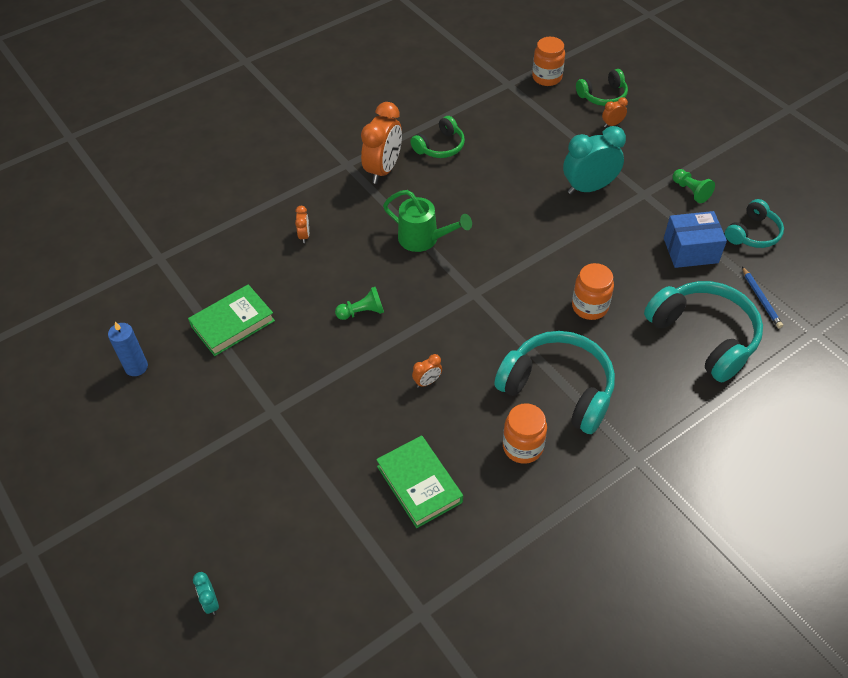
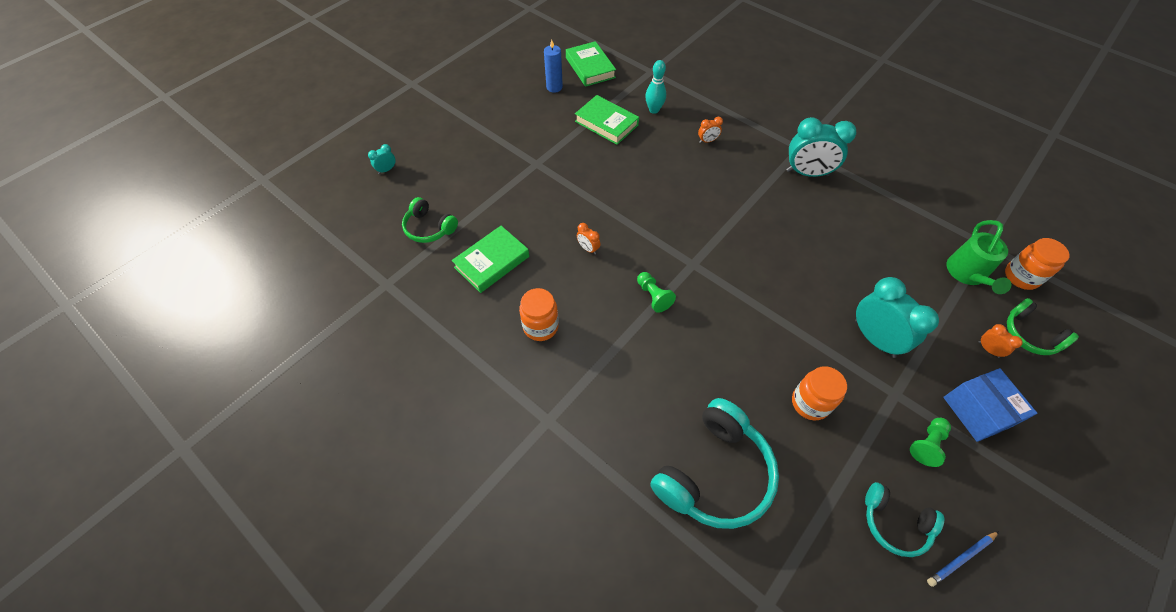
camera: 75 degrees right, 5 degrees up
(117, 319) = (590, 68): none -> green book
(231, 271) = (654, 110): none -> turquoise bowling pin
(362, 312) = (644, 193): green pawn -> green pawn (653, 296)
(383, 170) = (807, 173): orange clock -> turquoise clock
(424, 239) = (739, 217): green watering can -> green watering can (967, 274)
(440, 146) = (860, 206): green headphones -> green headphones (429, 228)
(558, 389) = (607, 345): turquoise headphones -> none
(590, 307) = (713, 359): orange jar -> orange jar (810, 403)
(690, 250) = (832, 451): blue box -> blue box (977, 411)
(761, 299) = (792, 536): blue pencil -> blue pencil (960, 558)

